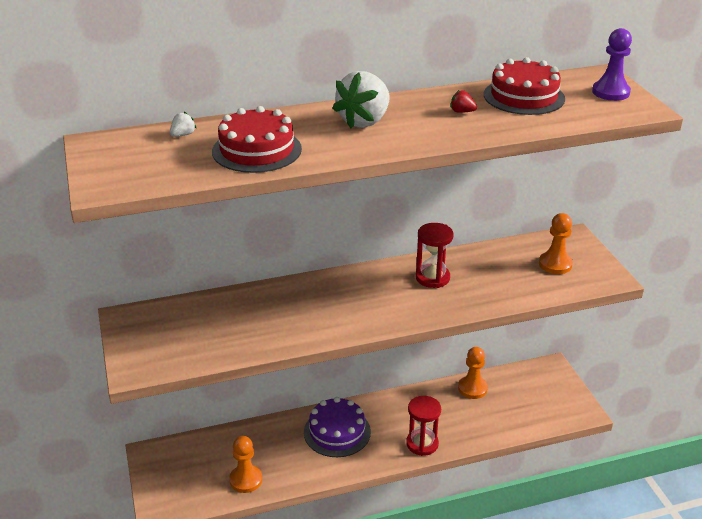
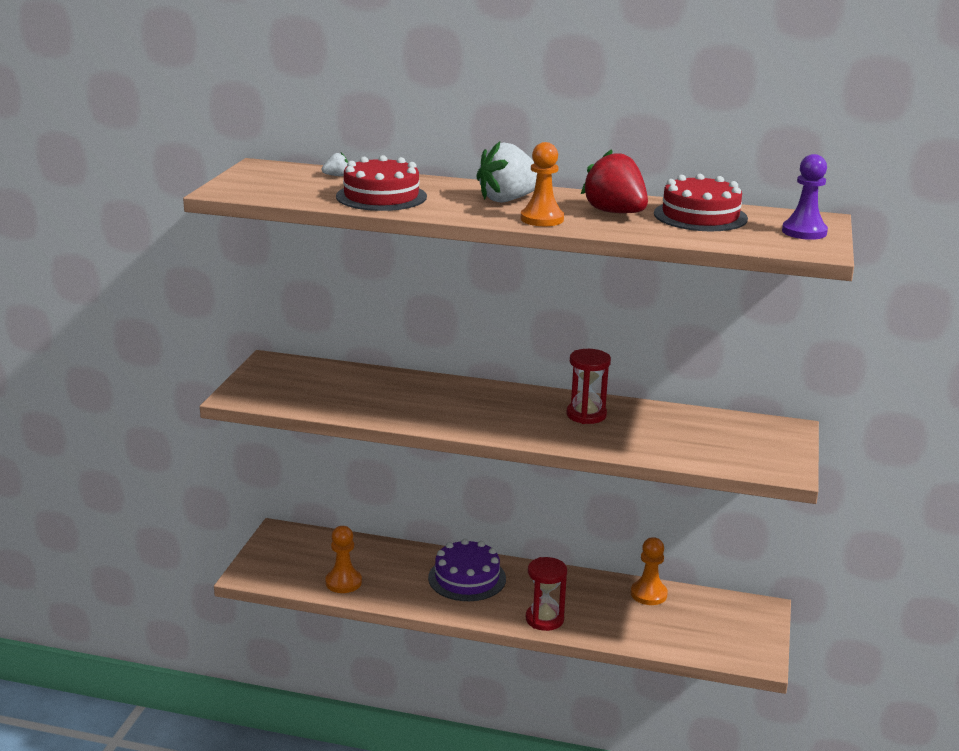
camera: 30 degrees right, 10 degrees down
(462, 112) = (615, 213): red strawberry -> red strawberry, size x2.40
(555, 264) = (736, 442): orange pawn -> orange pawn (542, 219)

